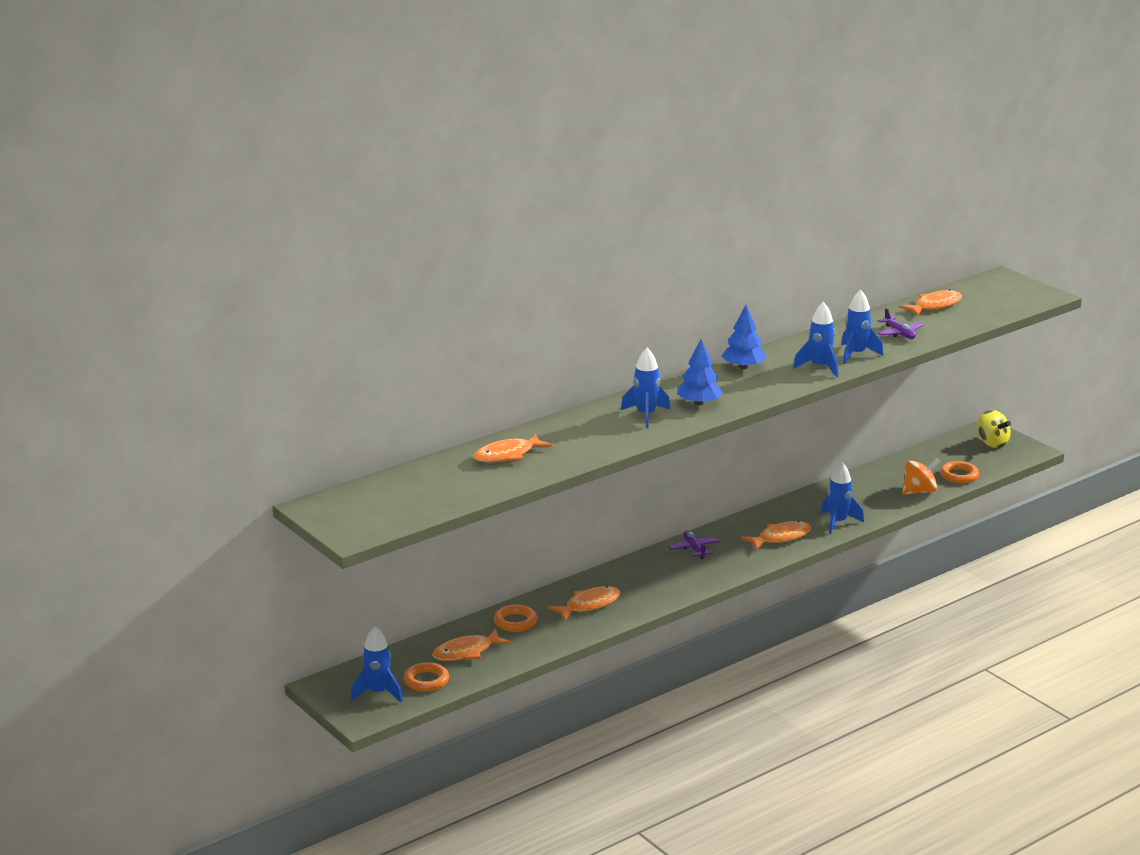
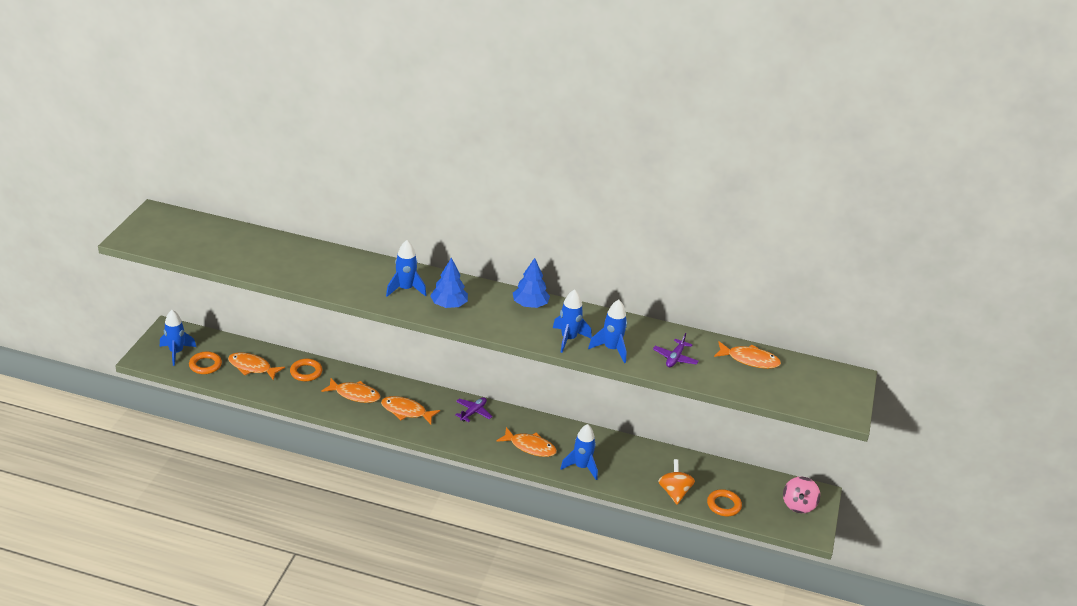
camera: 50 degrees right, 10 degrees up
(507, 455) = (290, 255): orange fish -> orange fish (406, 411)
(919, 491) = (674, 492): orange spinning top -> orange spinning top turned 120 degrees counterclockwise
(992, 443) = (798, 505): yellow spinning top -> pink spinning top

